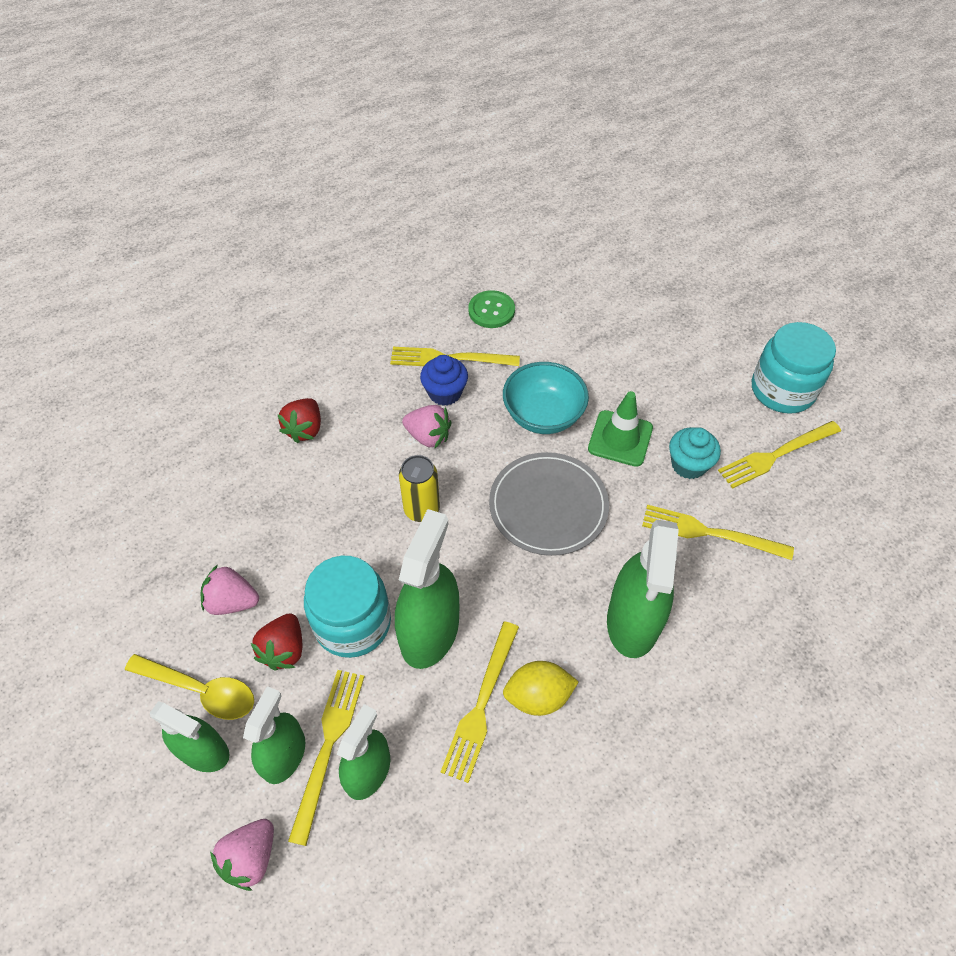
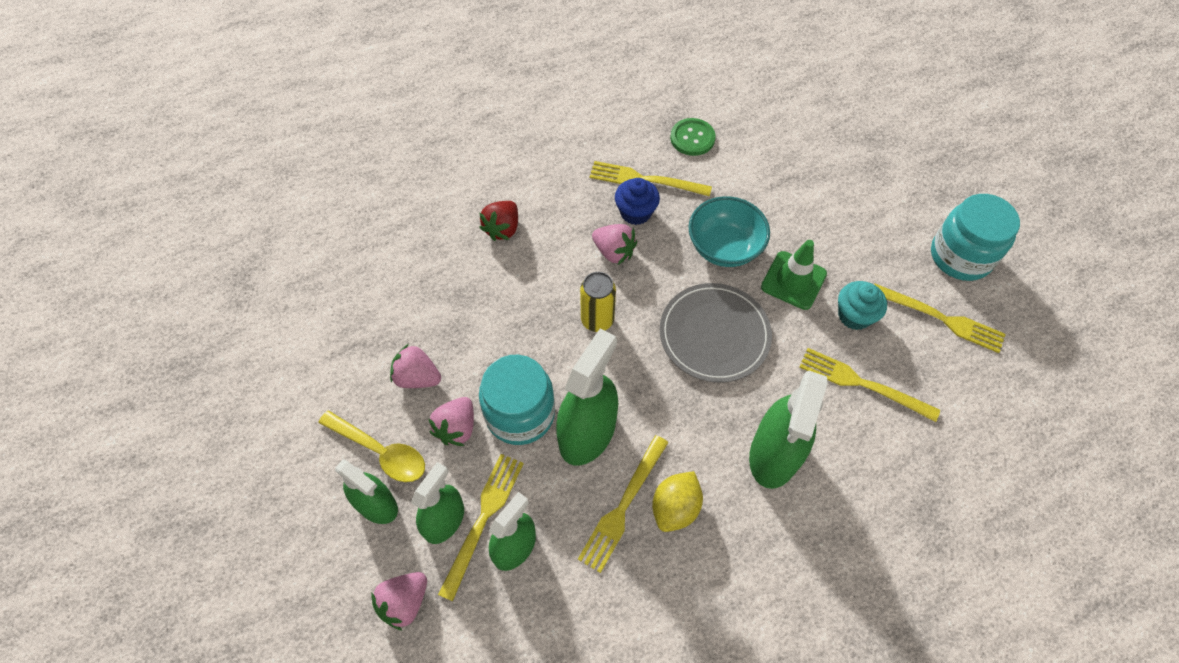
camera: 10 degrees right, 5 degrees up
(284, 650) = (456, 428): red strawberry -> pink strawberry
(538, 696) = (675, 508): yellow lemon -> yellow lemon turned 60 degrees counterclockwise
(776, 455) = (941, 319): yellow fork -> yellow fork turned 135 degrees counterclockwise

